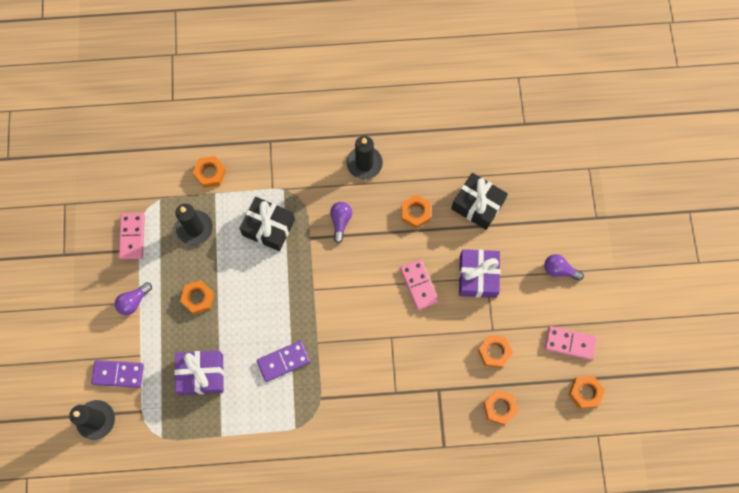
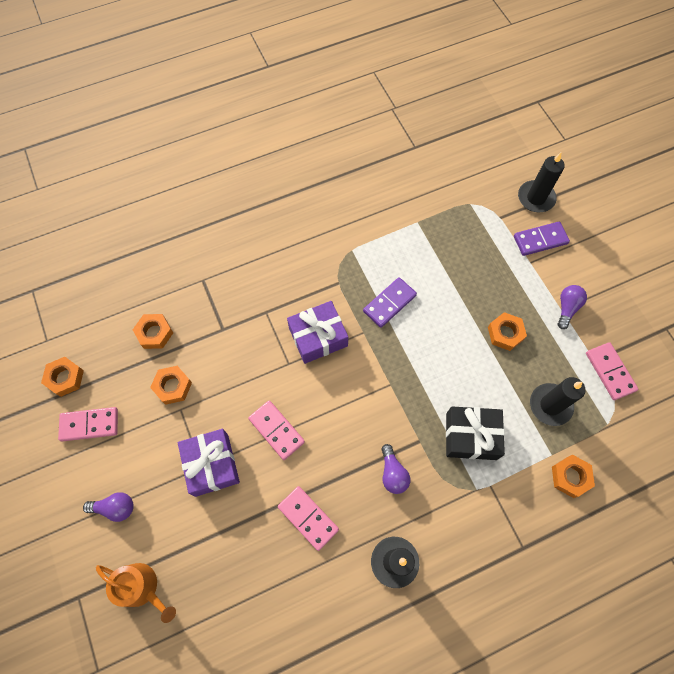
camera: 160 degrees right, 5 degrees down
(201, 374) = (463, 265): purple gift -> purple gift (318, 337)
(415, 213) = (308, 518): orange nut -> pink domino
(477, 205) = (235, 558): black gift -> none
(549, 208) = (141, 587): none -> orange watering can

